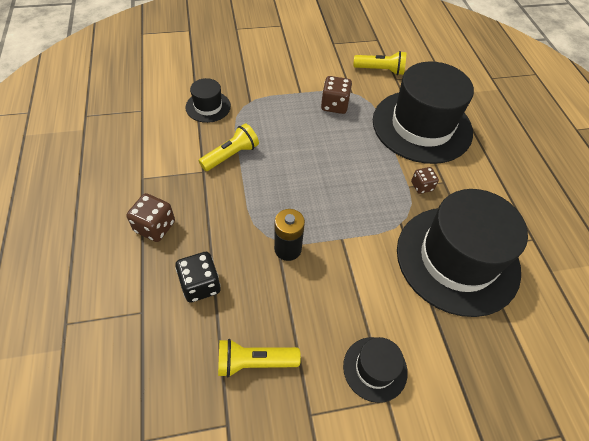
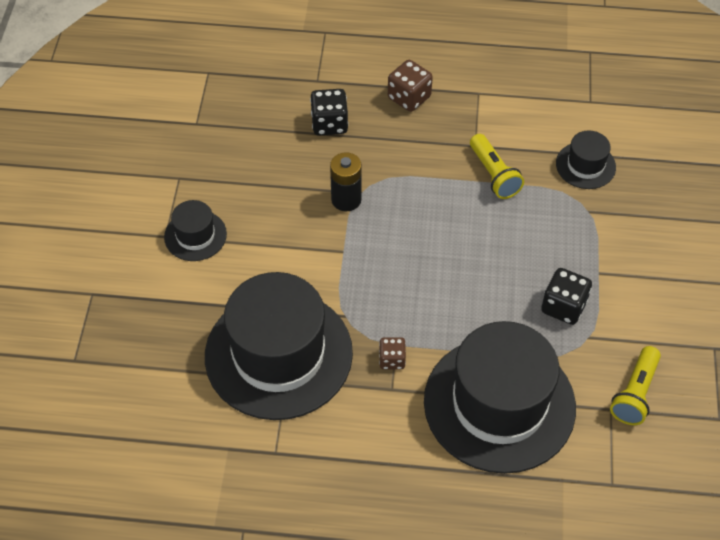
camera: 110 degrees right, 0 degrees up
(254, 362) = (239, 150): yellow flashlight -> none
(334, 105) = (563, 307): brown dice -> black dice

